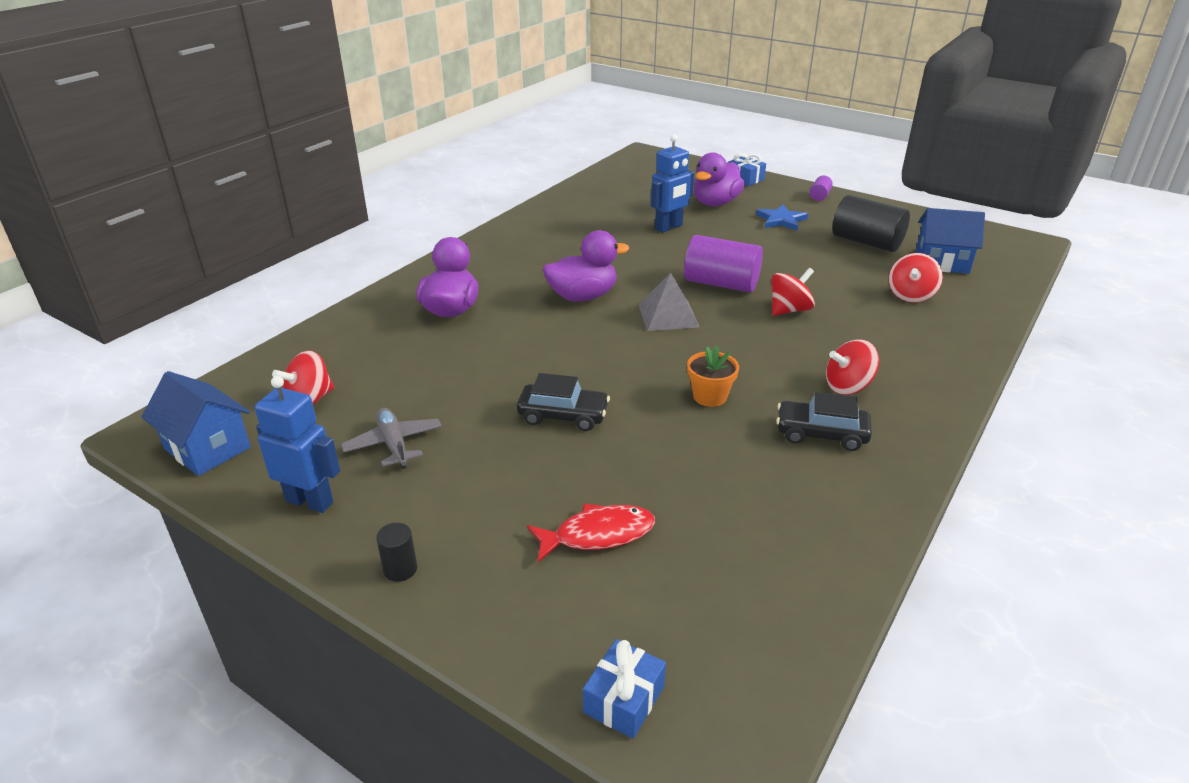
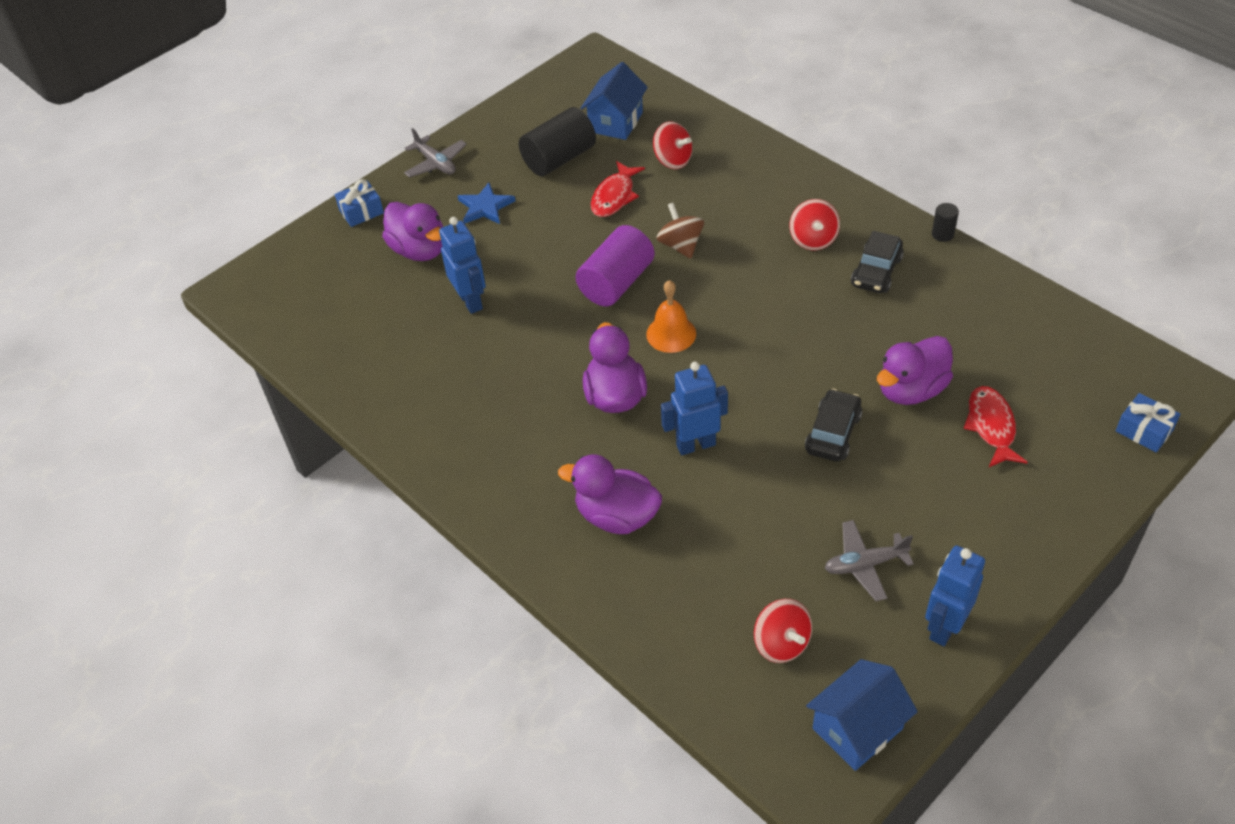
camera: 75 degrees left, 15 degrees up
(400, 569) = (1029, 555): black cylinder -> black cylinder (942, 234)
(534, 339) = (695, 444): none -> blue robot
(639, 467) = (911, 390): none -> purple duck
(668, 315) = (671, 334): grey pyramid -> orange bell
(709, 396) = (816, 328): orange flower pot -> none
(789, 310) = (681, 245): red spinning top -> brown spinning top
(819, 196) = (436, 163): purple cylinder -> grey plane
(835, 272) = (614, 196): none -> red fish

